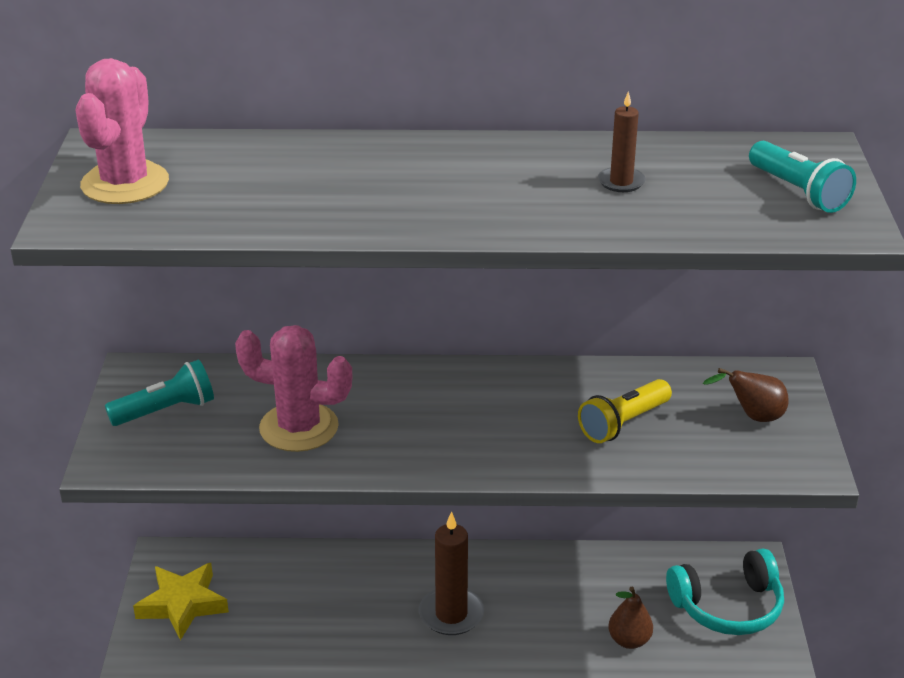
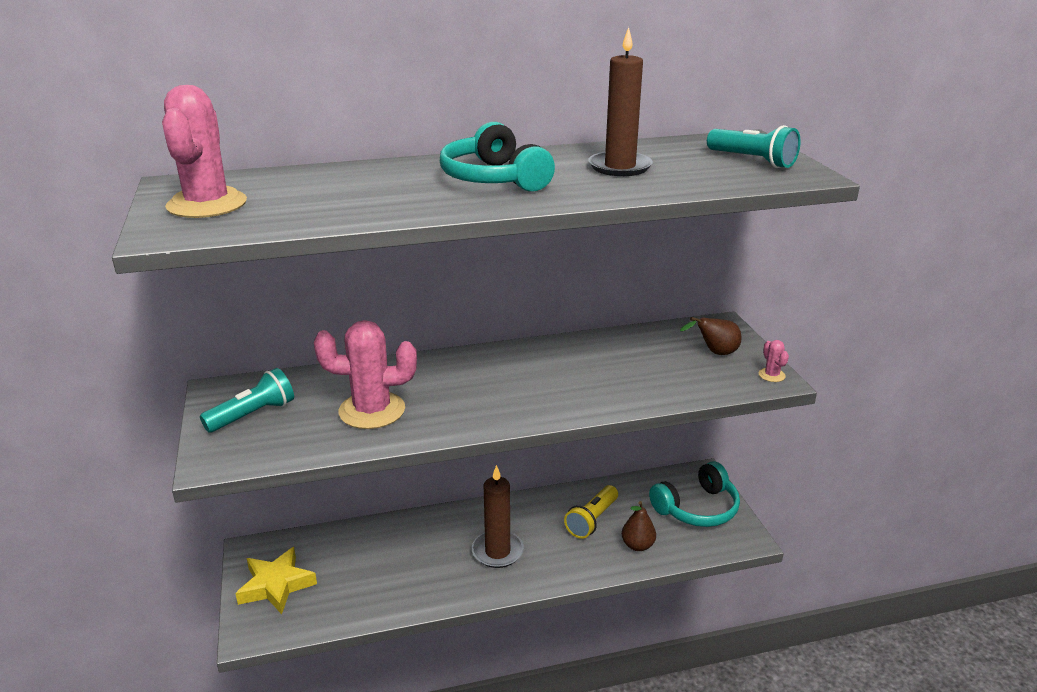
camera: 15 degrees left, 5 degrees down
(458, 183) = (494, 179): none -> turquoise headphones
(621, 182) = (620, 167): brown candle -> brown candle, size x1.69
(623, 423) = (625, 371): yellow flashlight -> yellow flashlight (592, 520)
(811, 461) = (771, 375): none -> pink cactus

